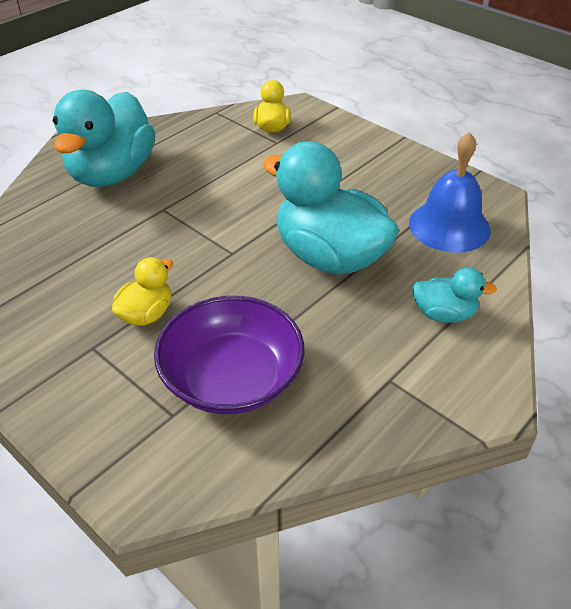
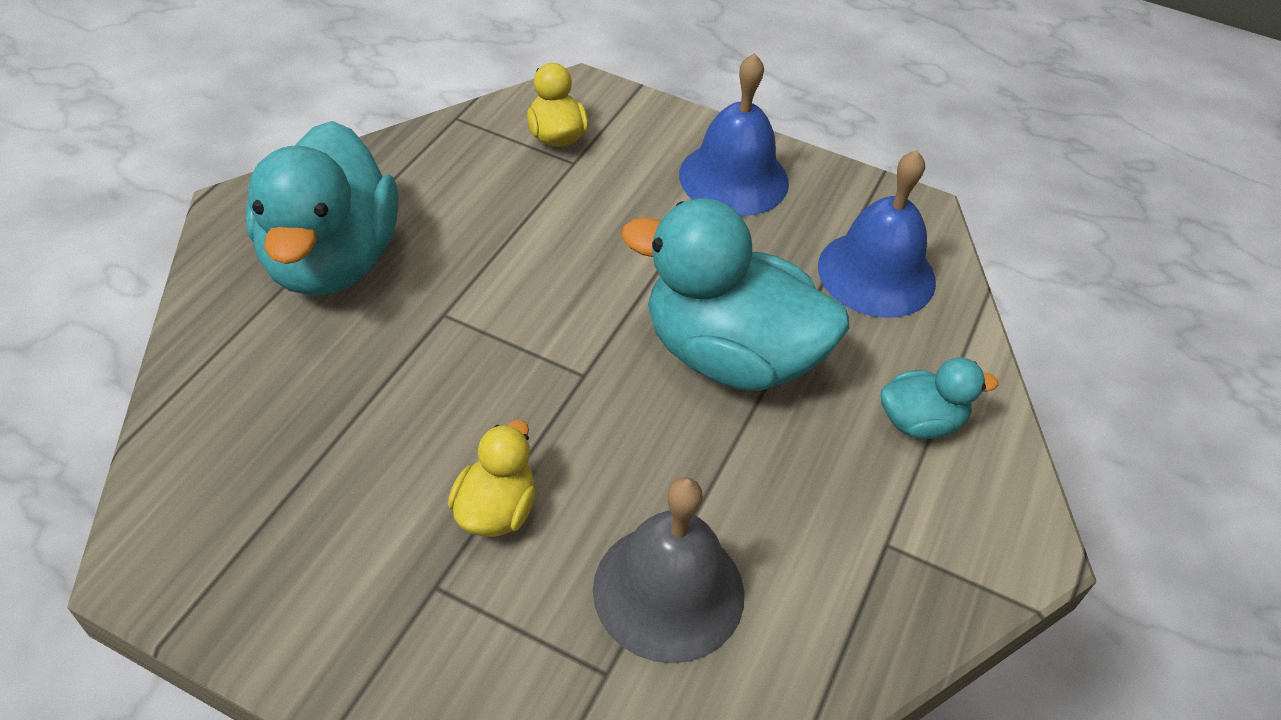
camera: 20 degrees left, 5 degrees up
(232, 378) = (668, 591): purple bowl -> grey bell
(375, 162) = (733, 178): none -> blue bell

